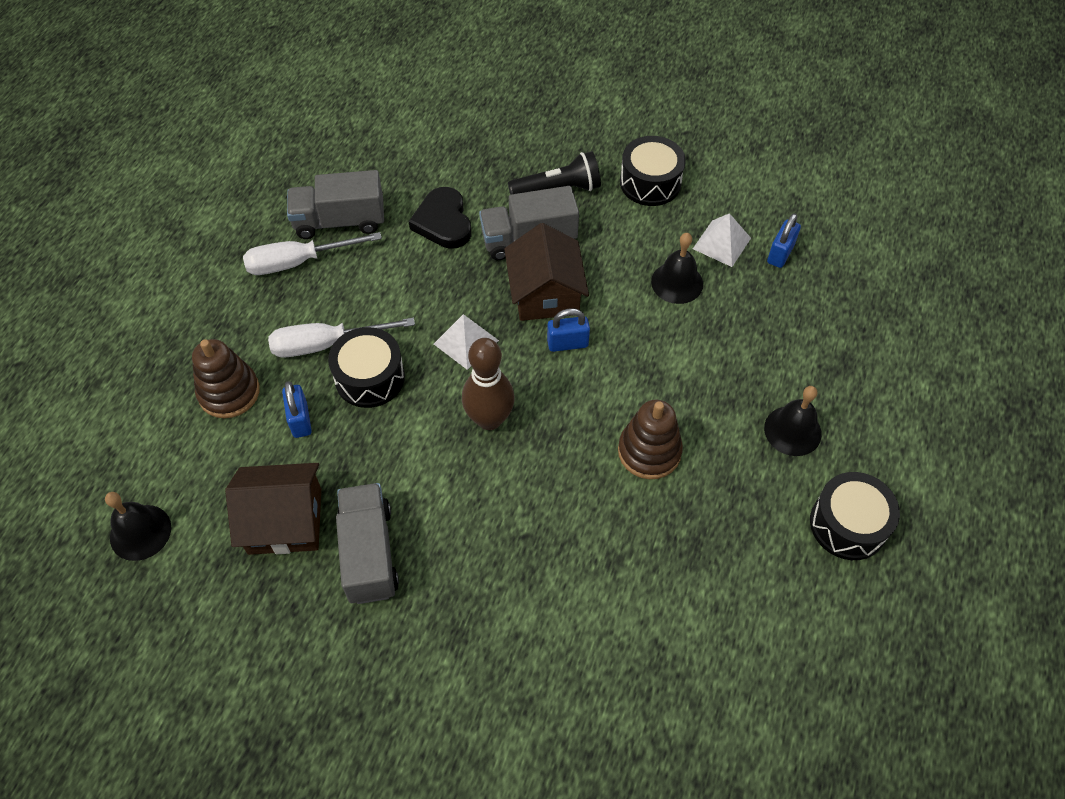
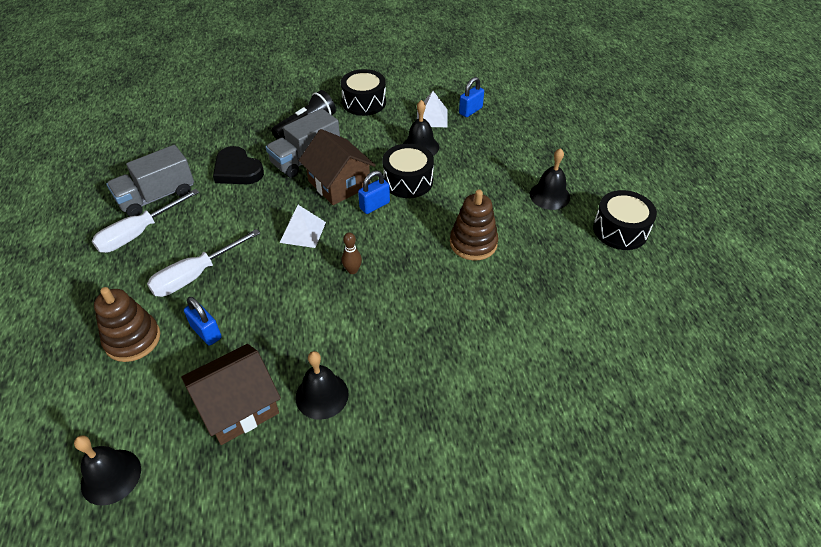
camera: 30 degrees left, 10 degrees down
(369, 377) = (245, 282): black drum -> black drum (408, 181)
(369, 553) = (322, 395): grey truck -> black bell
(489, 419) = (352, 270): brown bowling pin -> brown bowling pin, size x0.49
(780, 254) = (470, 111): blue padlock -> blue padlock turned 45 degrees clockwise

